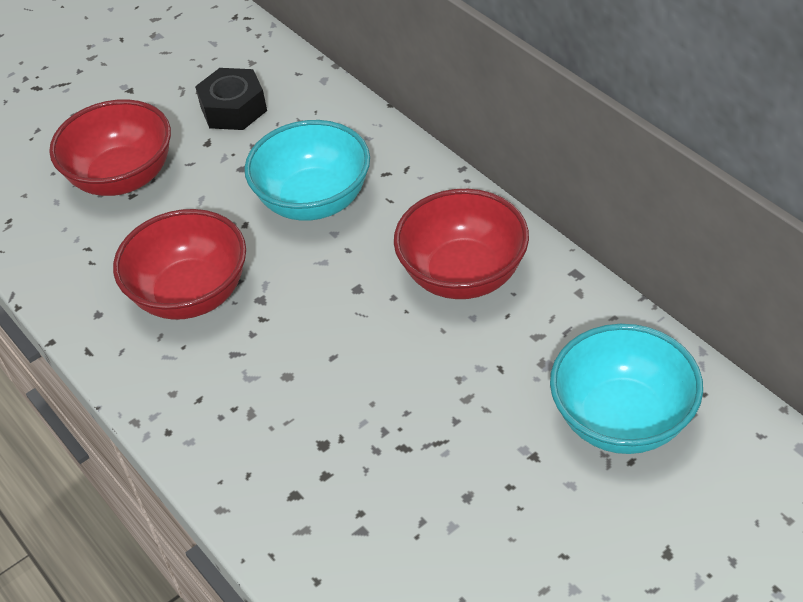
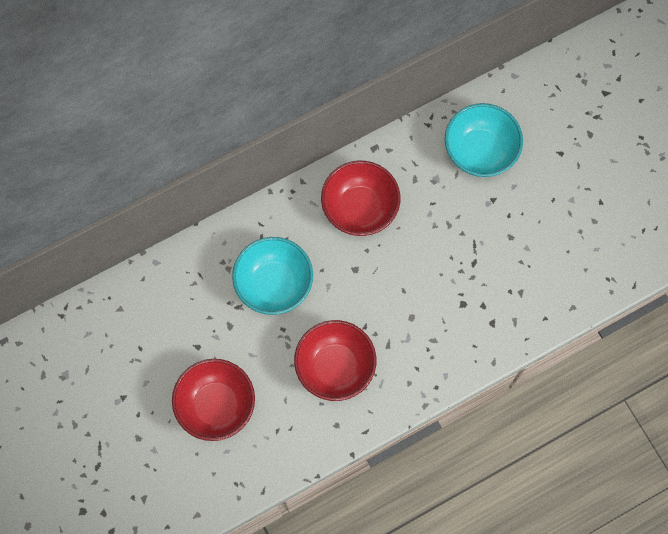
camera: 85 degrees left, 25 degrees up
(233, 109) = (168, 326): black nut -> none

